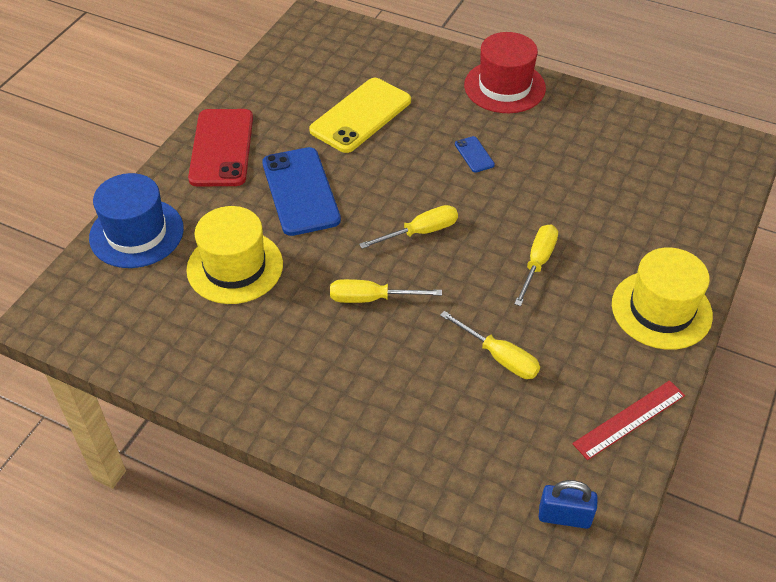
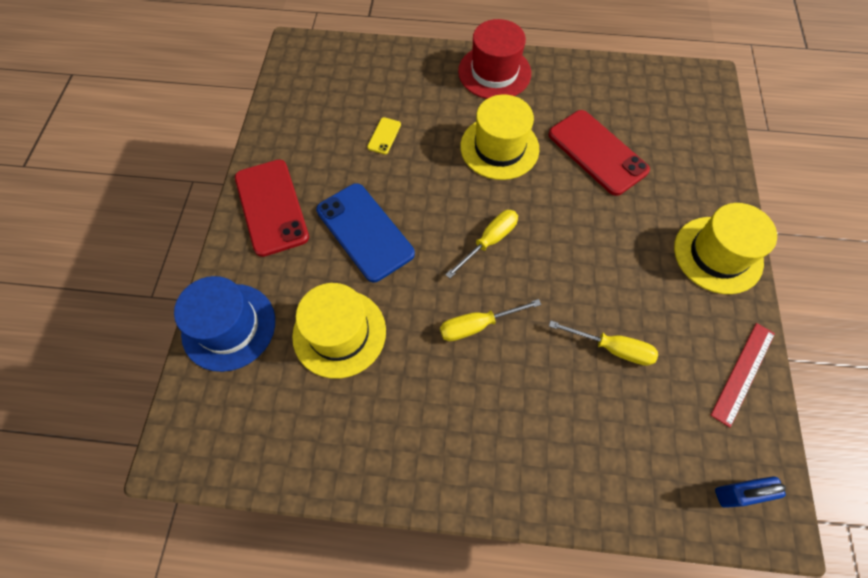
camera: 20 degrees left, 15 degrees up
(361, 115) = (384, 136): yellow phone -> yellow phone, size x0.44
(474, 154) = (499, 147): blue phone -> yellow hat
(537, 263) = (600, 241): yellow screwdriver -> none
(577, 185) = (597, 152): none -> red phone

